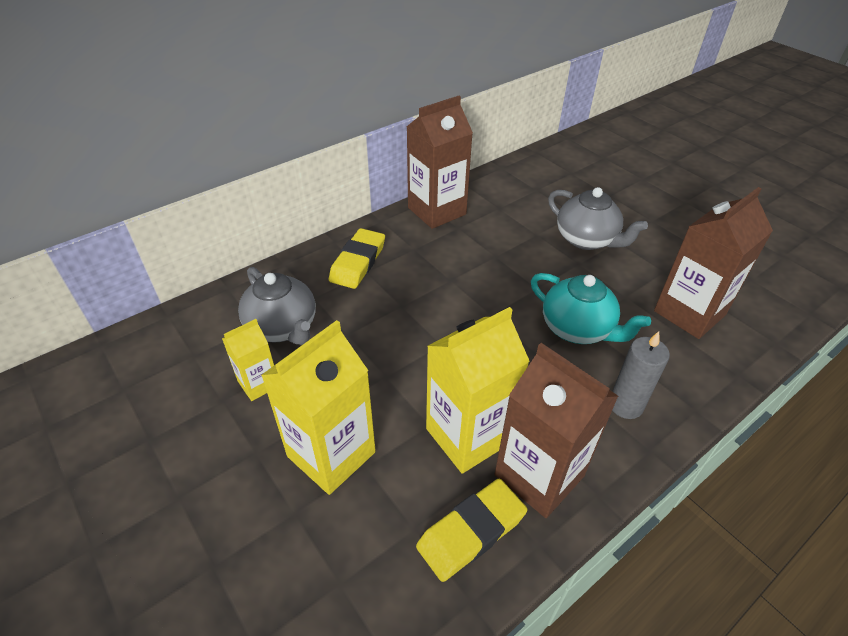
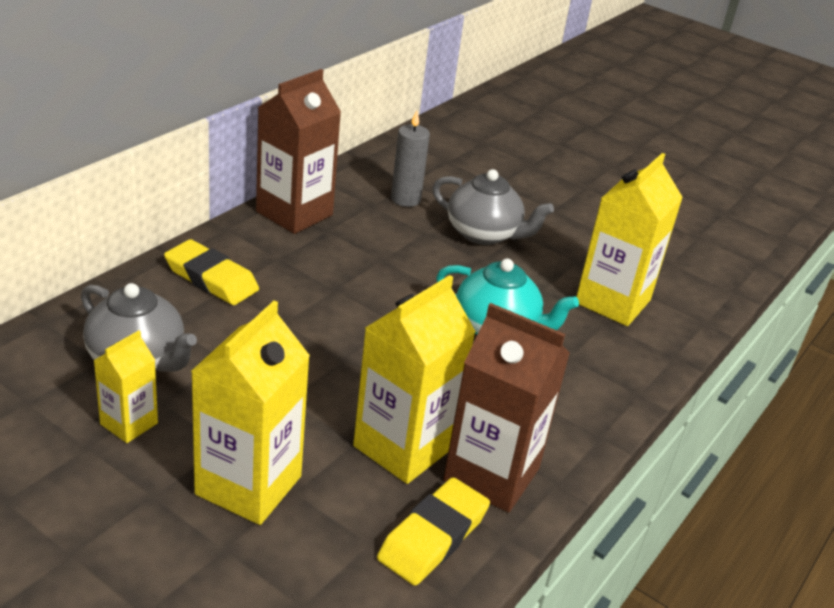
camera: 20 degrees left, 10 degrees down
(358, 262) = (211, 278): yellow eraser -> yellow eraser turned 60 degrees counterclockwise
(625, 405) = (566, 398): grey candle -> grey candle (405, 199)
(689, 313) = (612, 301): brown carton -> yellow carton

